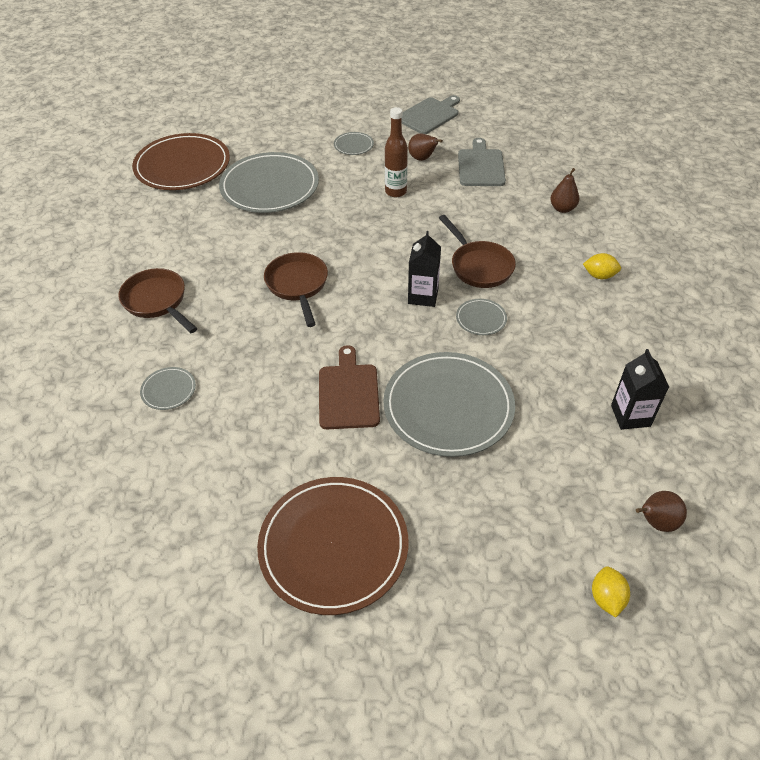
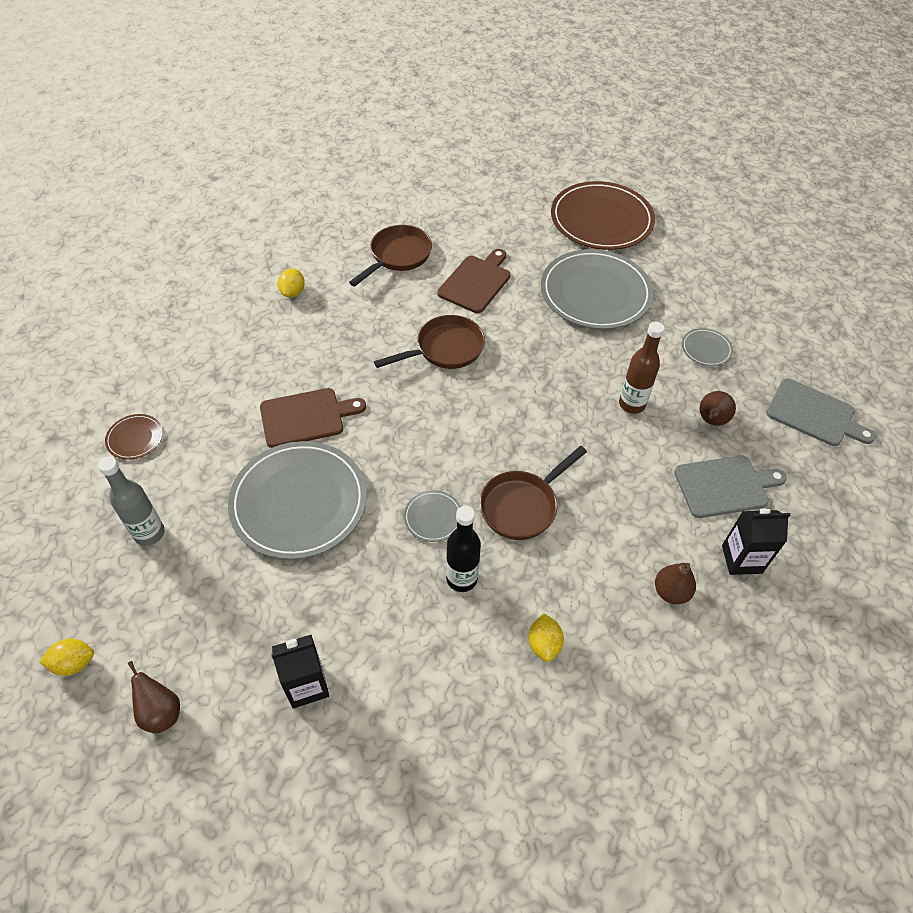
camera: 75 degrees right, 5 degrees up
(168, 390) = (293, 292): grey plate -> yellow lemon
(222, 253) = (476, 282): none -> brown cutting board
(333, 546) = (135, 438): brown plate -> brown plate, size x0.43
(423, 296) = (456, 457): black carton -> black carton (741, 559)
(464, 531) = (149, 533): none -> grey bottle
(541, 310) = (461, 579): none -> black bottle

